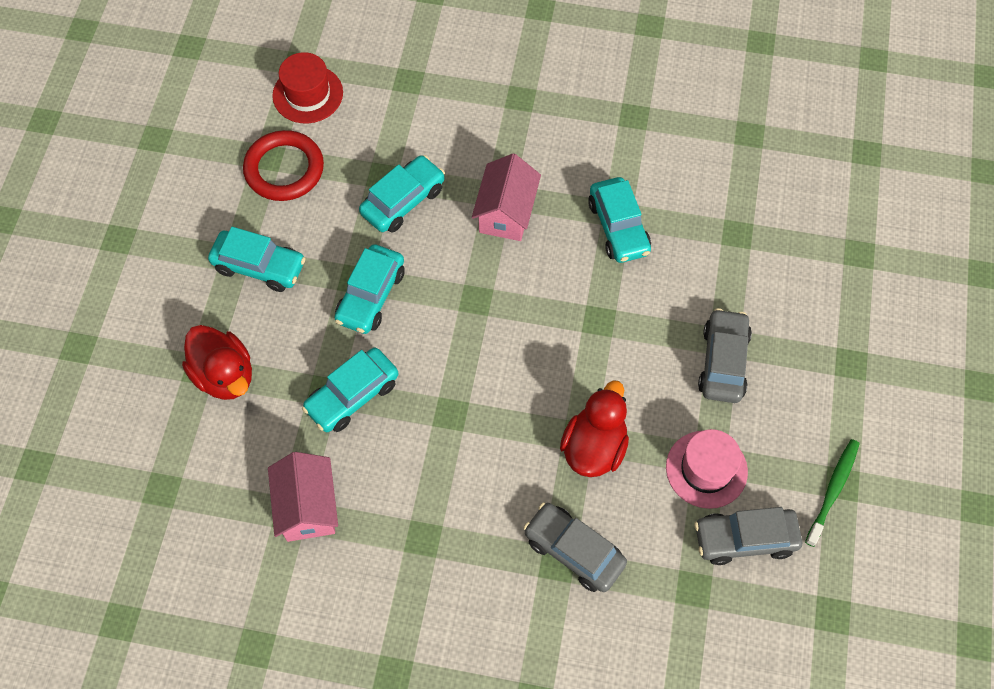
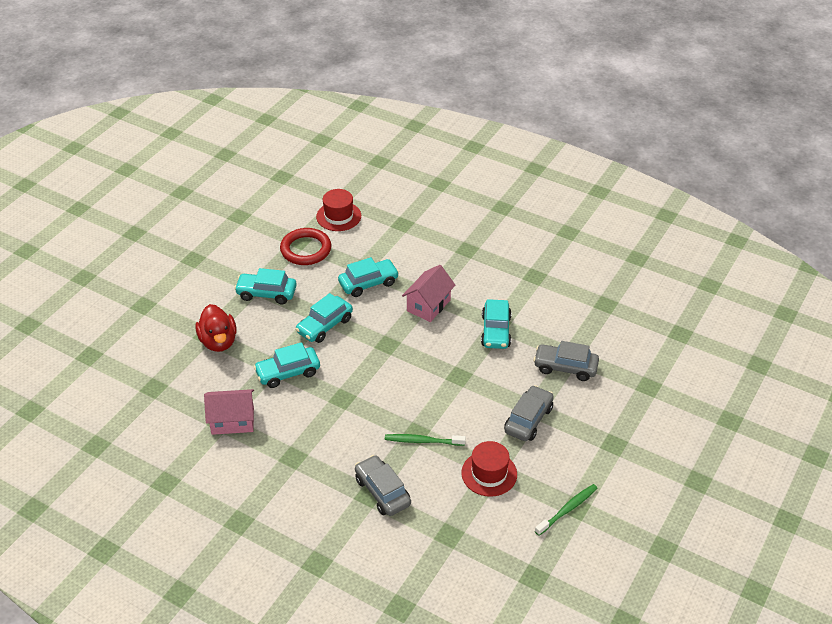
camera: 20 degrees right, 20 degrees down
(259, 266) = (266, 293): turquoise car -> turquoise car turned 150 degrees clockwise
(308, 507) = (232, 421): pink house -> pink house turned 75 degrees clockwise
(594, 447) = (422, 441): red duck -> green toothbrush
(706, 469) = (489, 473): pink hat -> red hat
(745, 539) = (495, 518): grey car -> grey car (565, 367)

